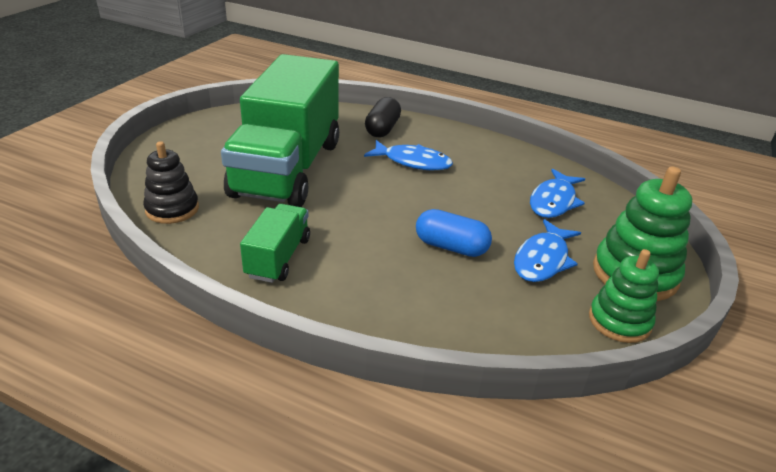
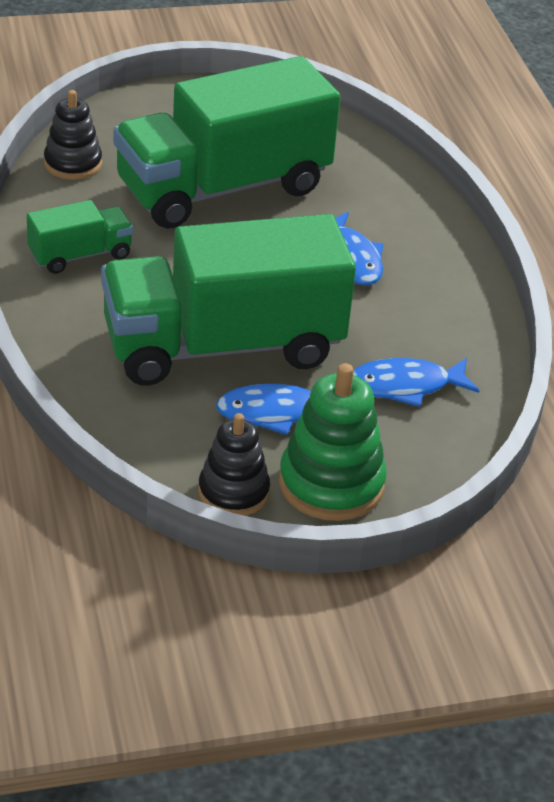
camera: 50 degrees right, 5 degrees up
(382, 129) = (392, 207): black capsule -> none
(451, 247) = (223, 346): blue capsule -> green truck
(619, 321) = (233, 492): green stacking toy -> black stacking toy

